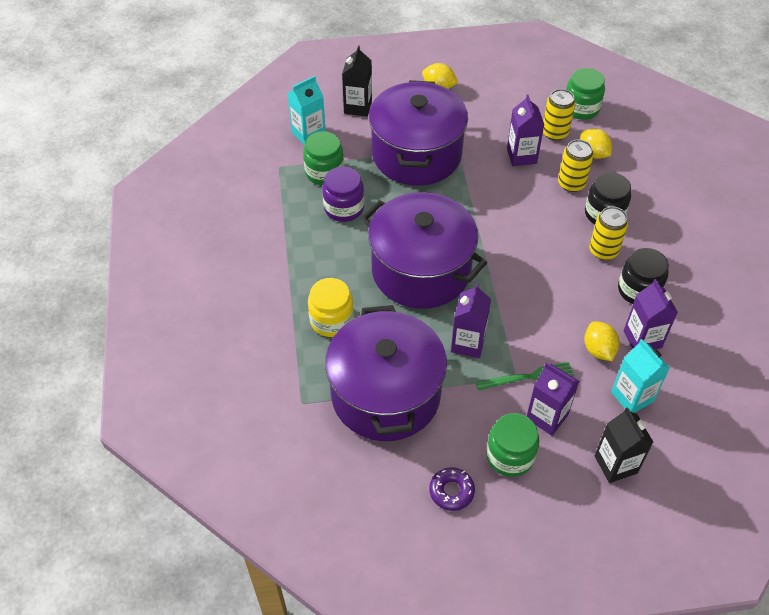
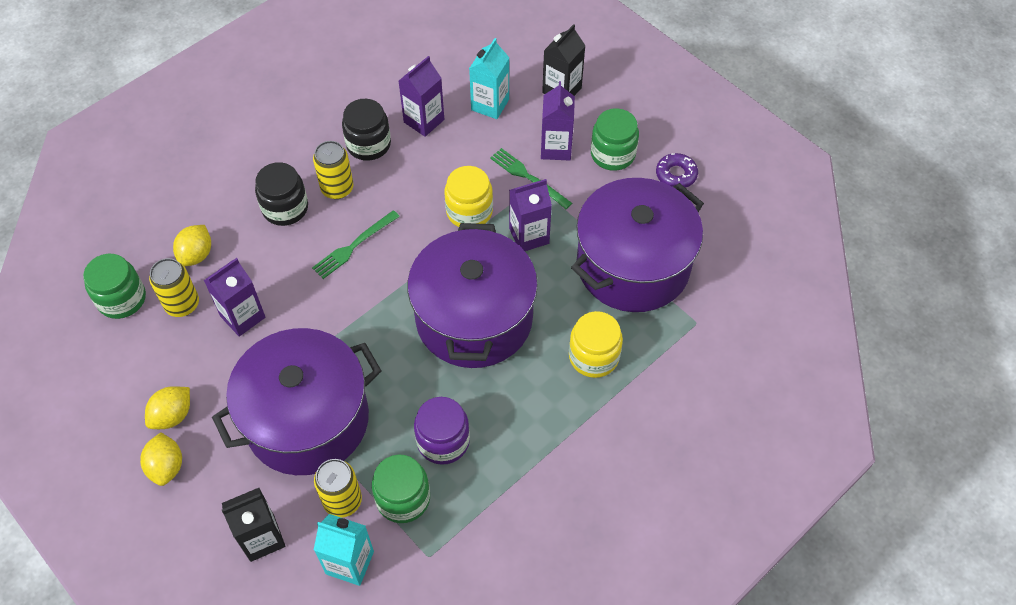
camera: 125 degrees left, 5 degrees up
(521, 318) = (469, 211): none -> yellow jar
(539, 235) = (354, 246): none -> green fork
(571, 183) = (258, 253): yellow can -> yellow can (342, 501)
(598, 350) = (459, 144): yellow lemon -> yellow lemon (173, 415)

